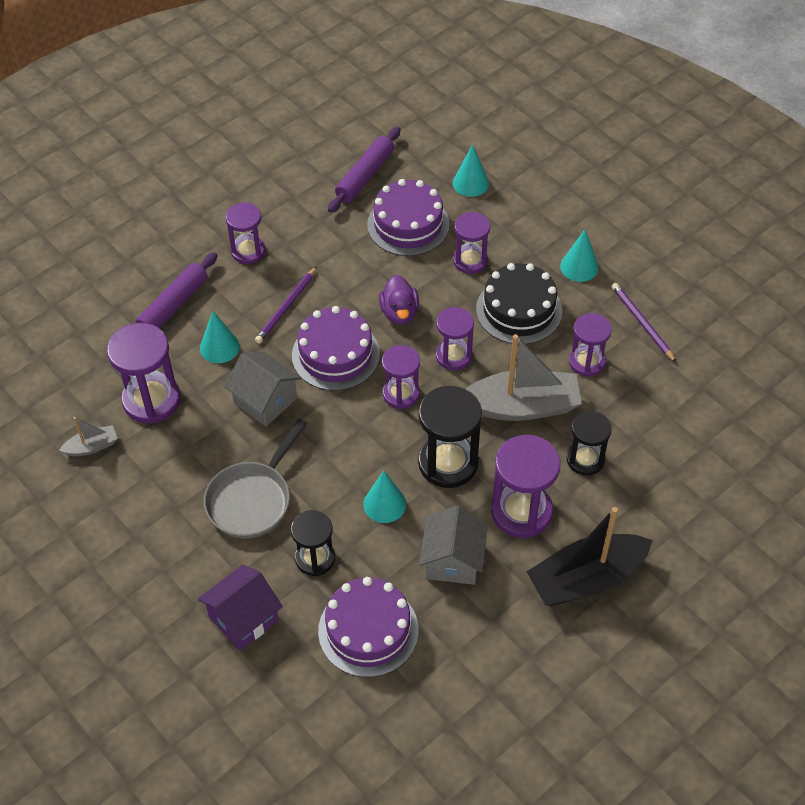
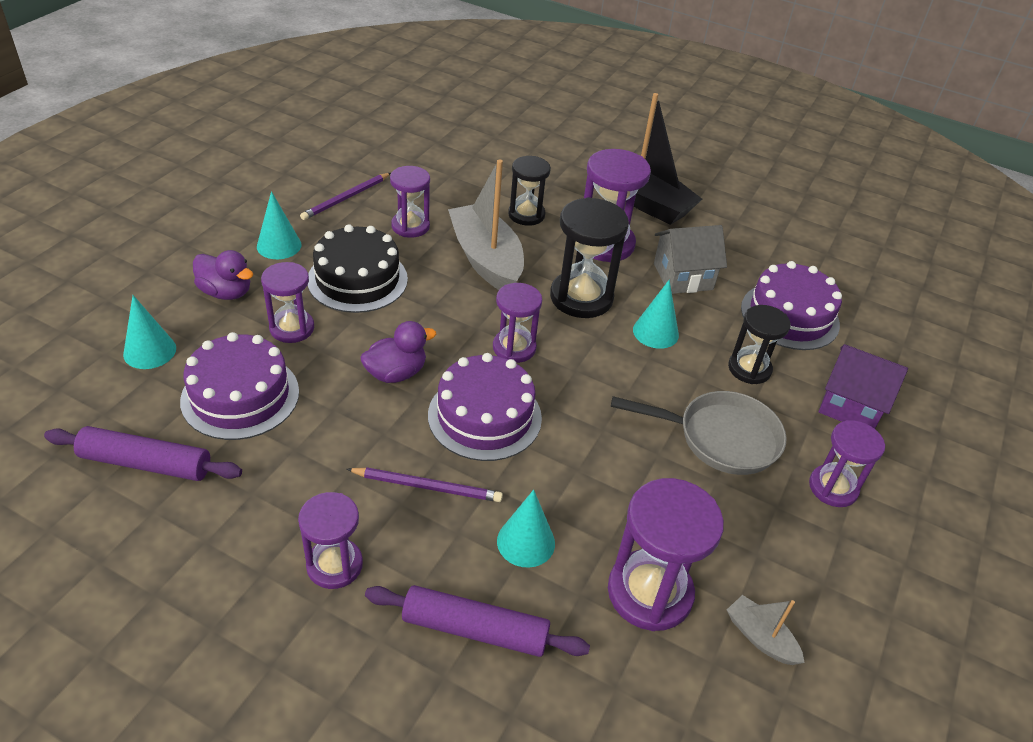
camera: 115 degrees left, 10 degrees down
(265, 400) = (585, 465): grey house -> none
(453, 356) = (442, 317): purple hourglass -> purple hourglass (833, 488)
(525, 228) = (226, 292): none -> purple duck

